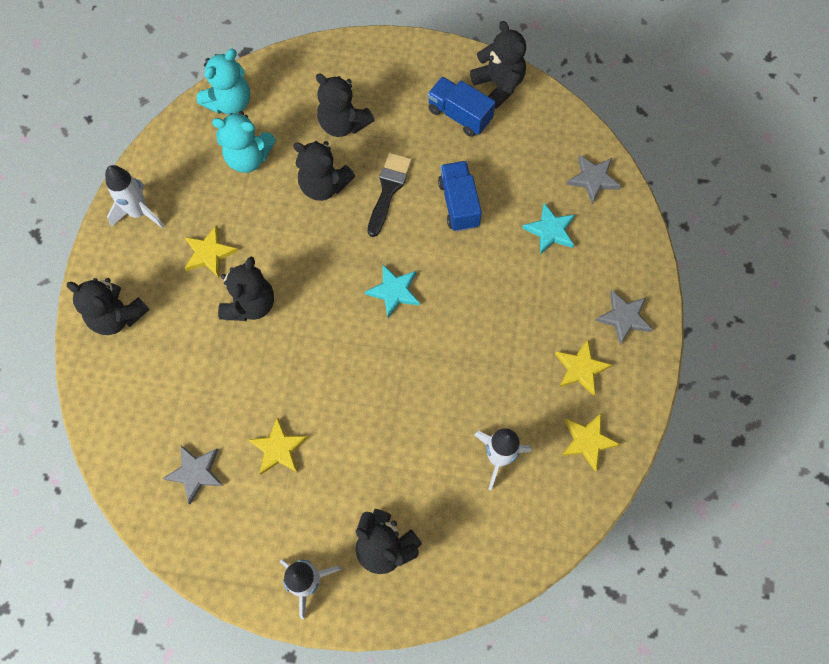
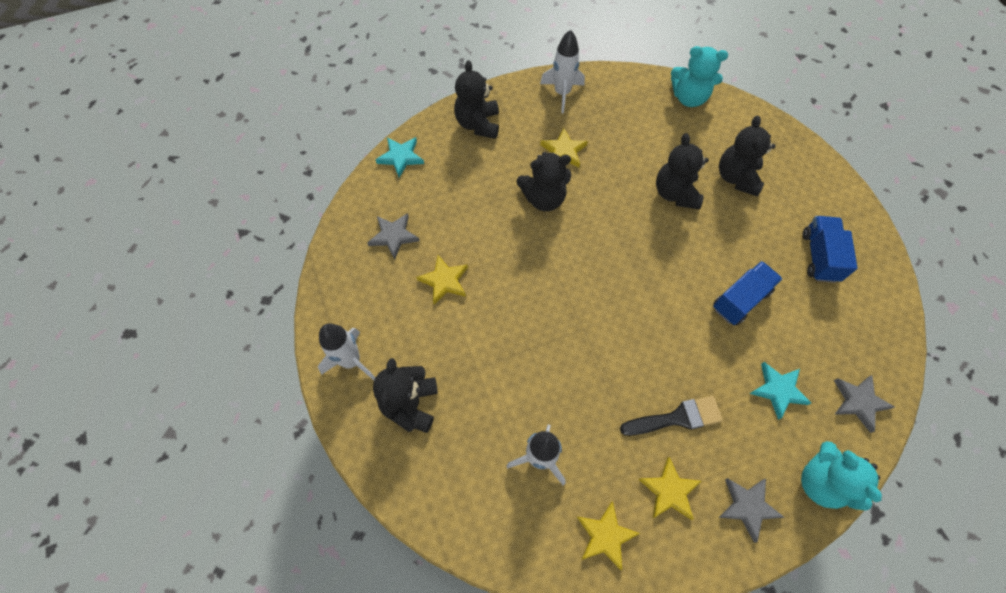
camera: 60 degrees right, 5 degrees down
(248, 157) = (656, 133): turquoise teddy bear -> turquoise teddy bear (821, 482)
(388, 190) = (709, 240): black brush -> black brush (677, 418)
(394, 291) = (626, 292): turquoise star -> turquoise star (401, 157)
(498, 85) = (874, 272): black teddy bear -> none

